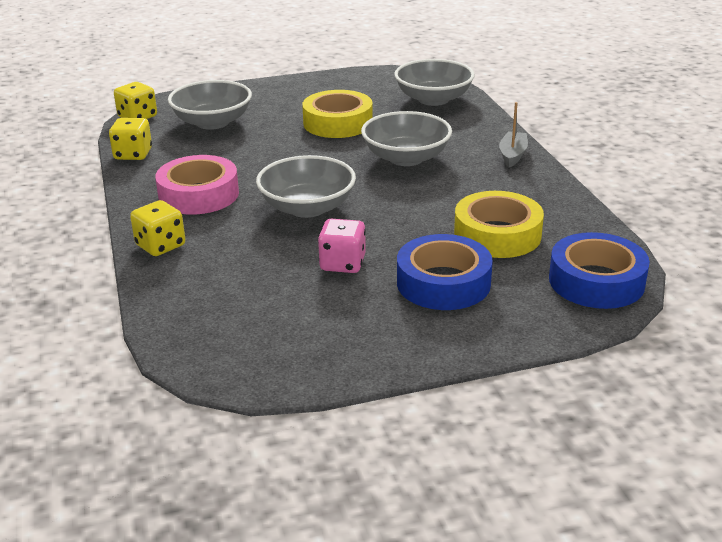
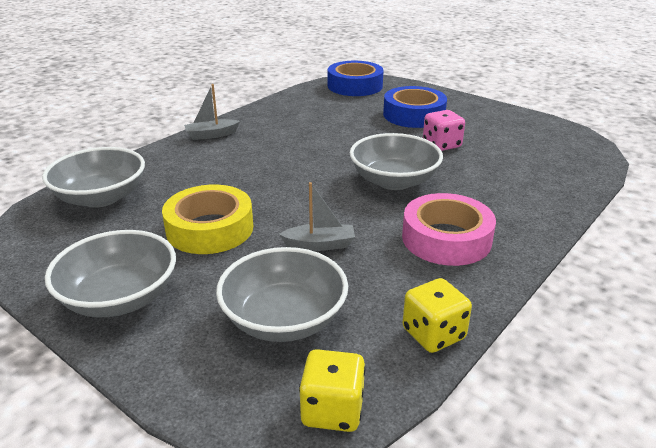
camera: 125 degrees left, 0 degrees up
(160, 246) = (536, 216): yellow dice -> none
(264, 150) = (320, 245): none -> grey boat
(406, 158) = (259, 171): grey bowl -> grey bowl (119, 298)
(497, 235) = (340, 114): yellow tape -> none

